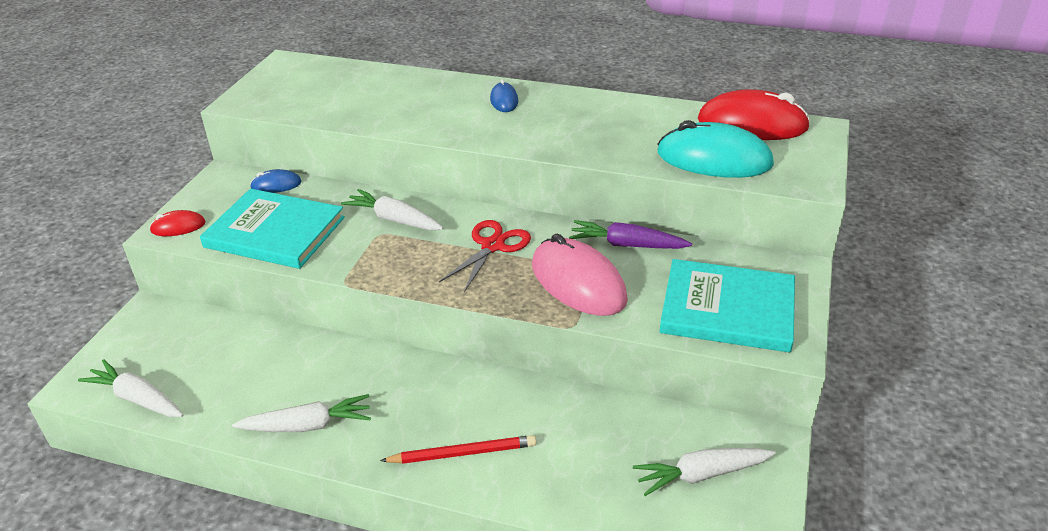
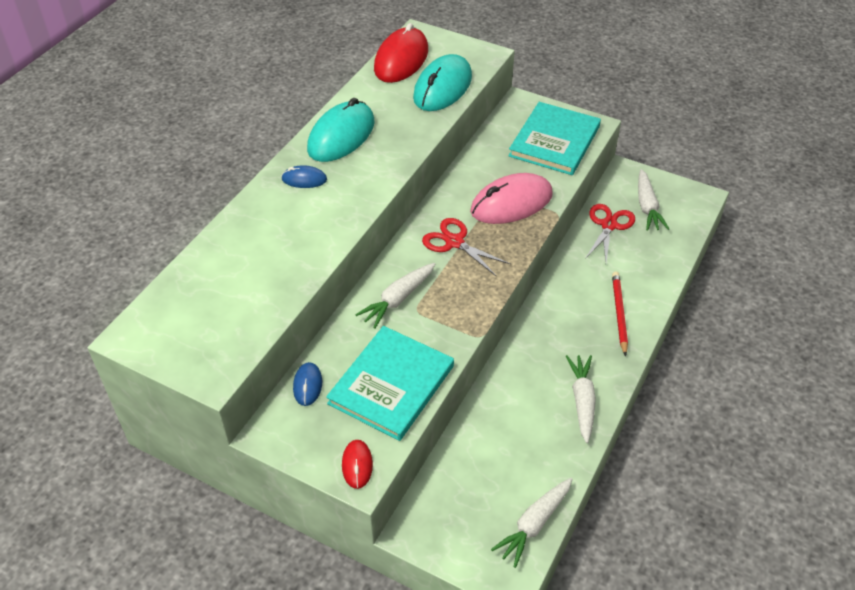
camera: 80 degrees left, 10 degrees up
(584, 109) = (341, 136): none -> turquoise mouse
(627, 245) = (473, 171): purple carrot -> none
(639, 430) = (609, 225): none -> red scissors

